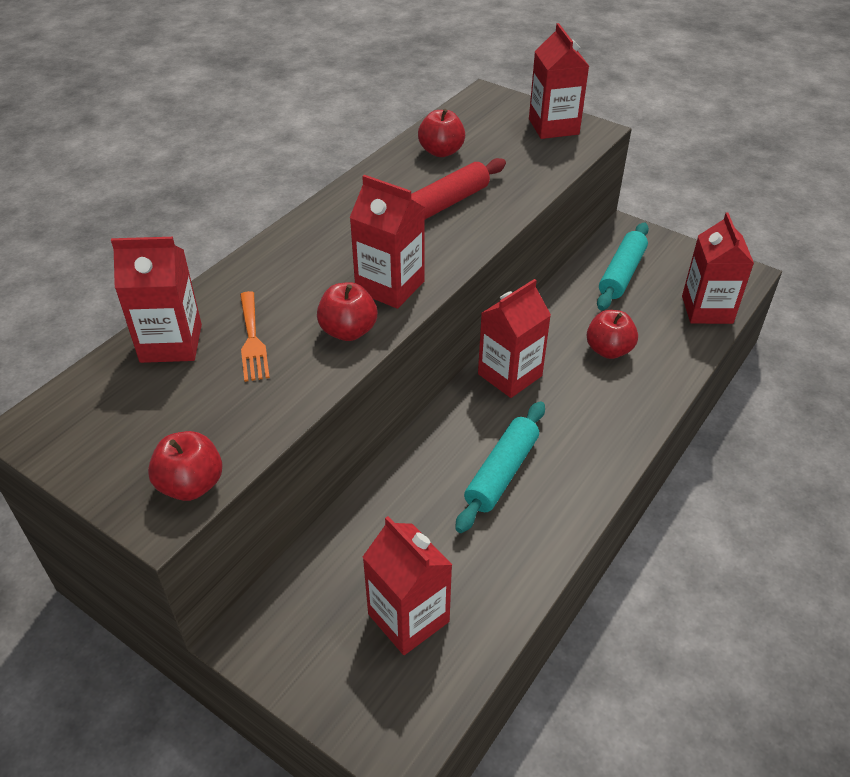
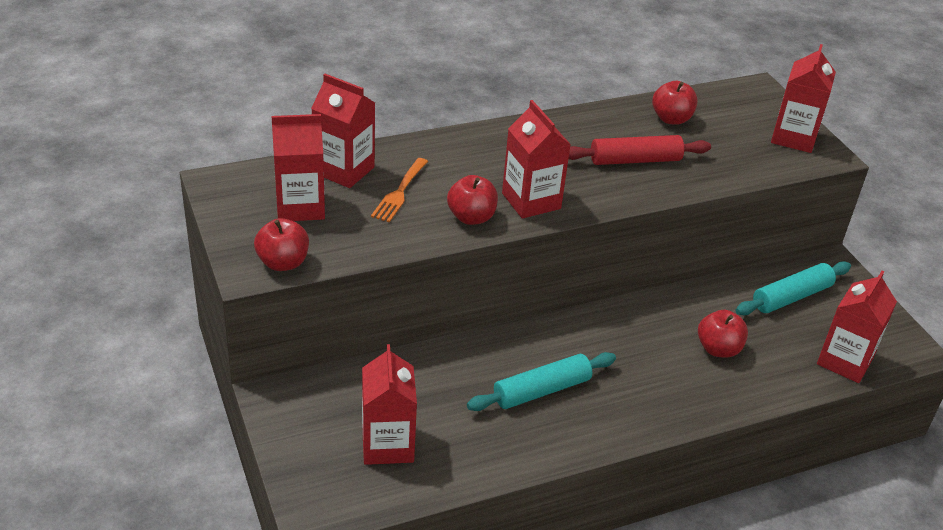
camera: 30 degrees right, 5 degrees down
(510, 375) = (614, 327): red carton -> red carton (300, 206)

